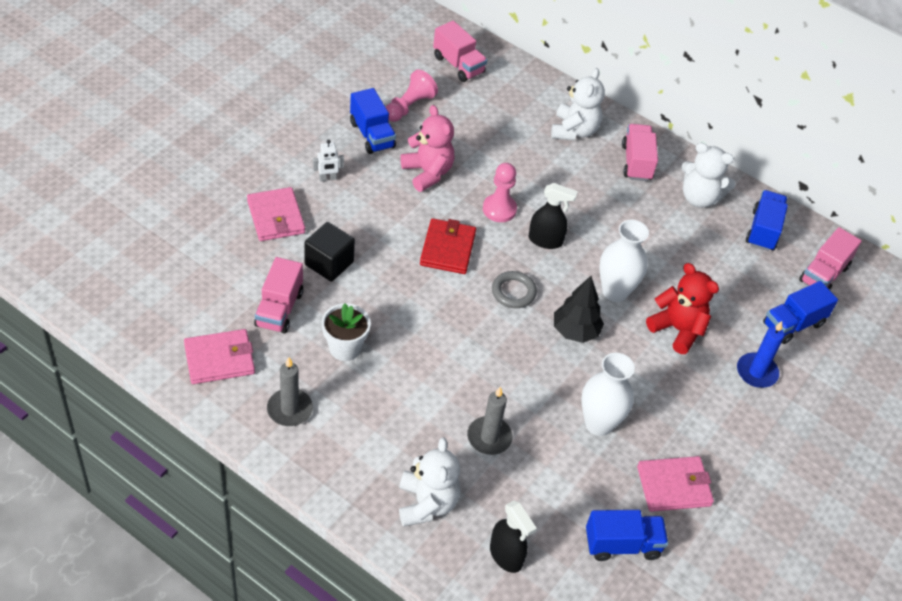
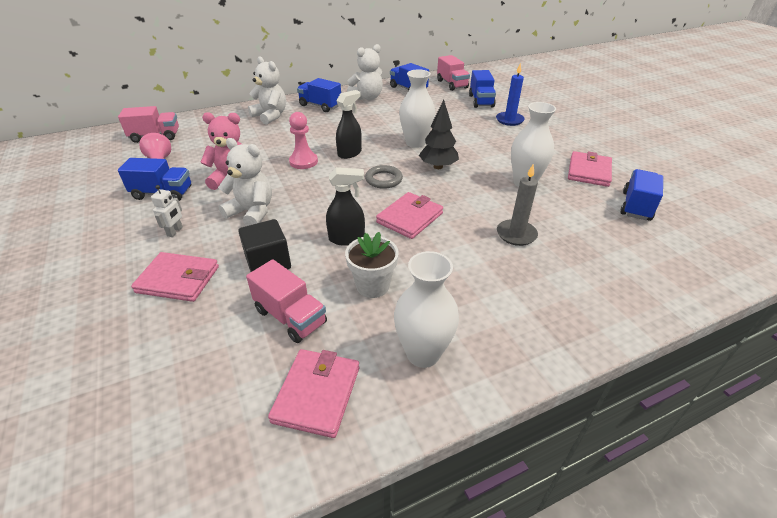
camera: 55 degrees left, 10 degrees down
(289, 409) = (423, 353): grey candle -> white vase
(426, 503) = (575, 292): white teddy bear -> white teddy bear (252, 212)
(448, 249) = (316, 195): red wallet -> none
(459, 339) = (410, 218): none -> pink wallet
(506, 556) = (640, 264): black spray bottle -> black spray bottle (347, 239)
(636, 162) = (320, 106): pink truck -> blue truck
(677, 329) = (461, 133): red teddy bear -> none

